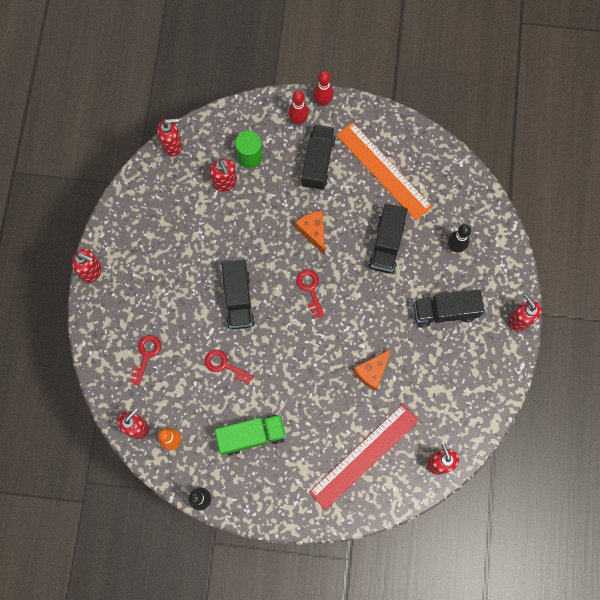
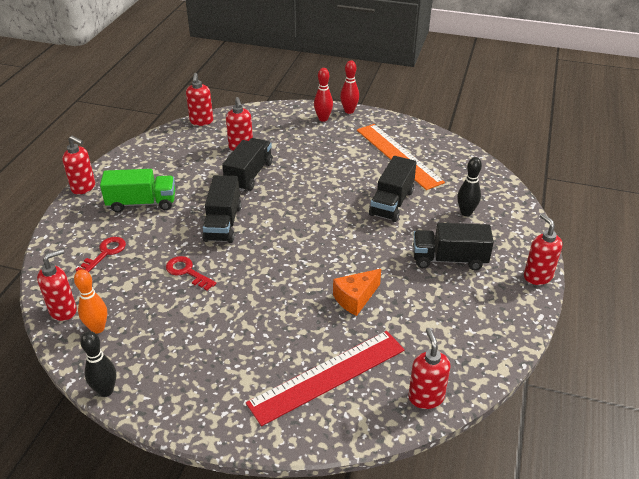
camera: 10 degrees right, 35 degrees down
(172, 145) = (201, 121): red soap dispenser -> red soap dispenser turned 90 degrees clockwise
(250, 156) = (270, 134): green cylinder -> none
(251, 435) = (193, 337): green truck -> green truck (142, 203)
(310, 289) = (302, 225): red key -> none
(313, 232) = (317, 186): orange cheese -> none
(318, 162) = (334, 144): black truck -> black truck (249, 175)

